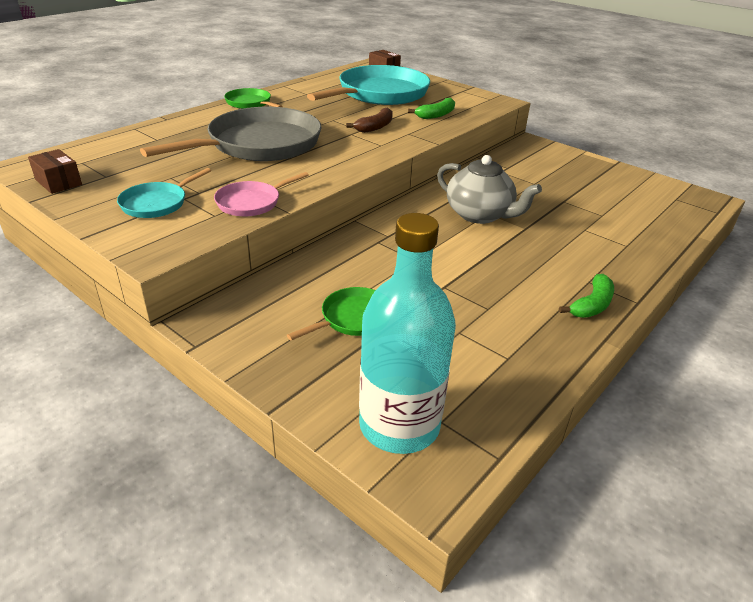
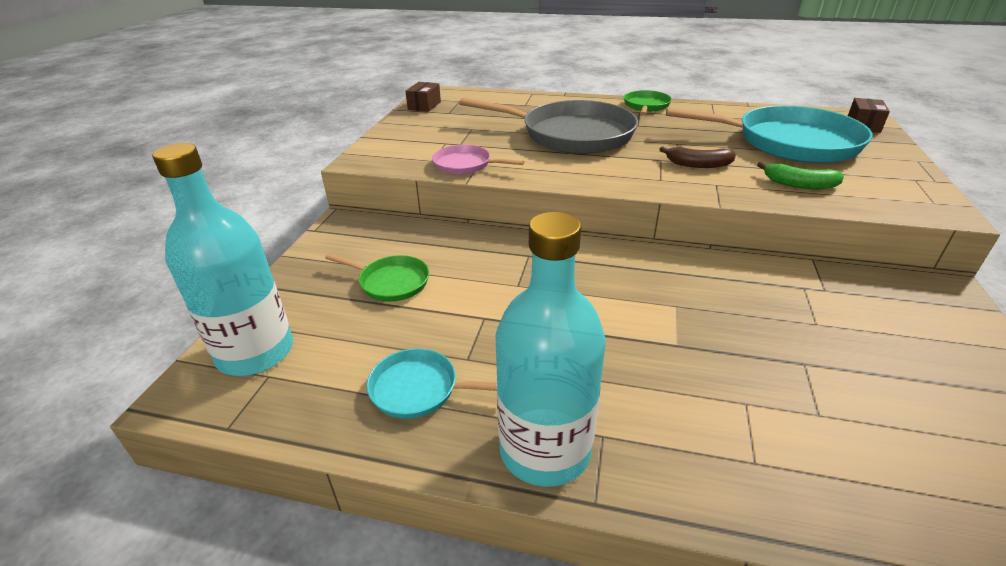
camera: 65 degrees right, 0 degrees up
(157, 203) = (427, 138): turquoise pan -> turquoise pan (418, 389)
(480, 215) = (663, 301): grey teapot -> none
(592, 305) = (545, 449): green banana -> turquoise bottle

